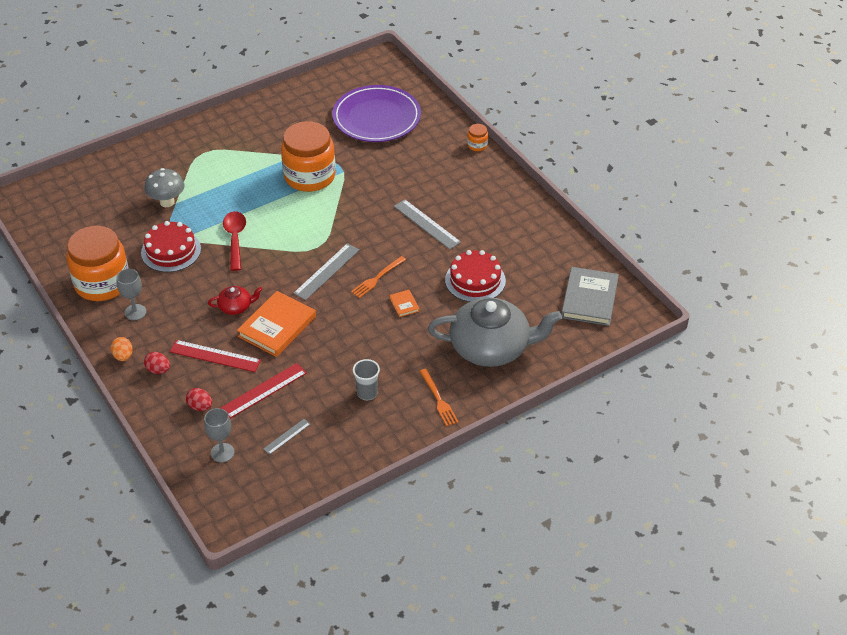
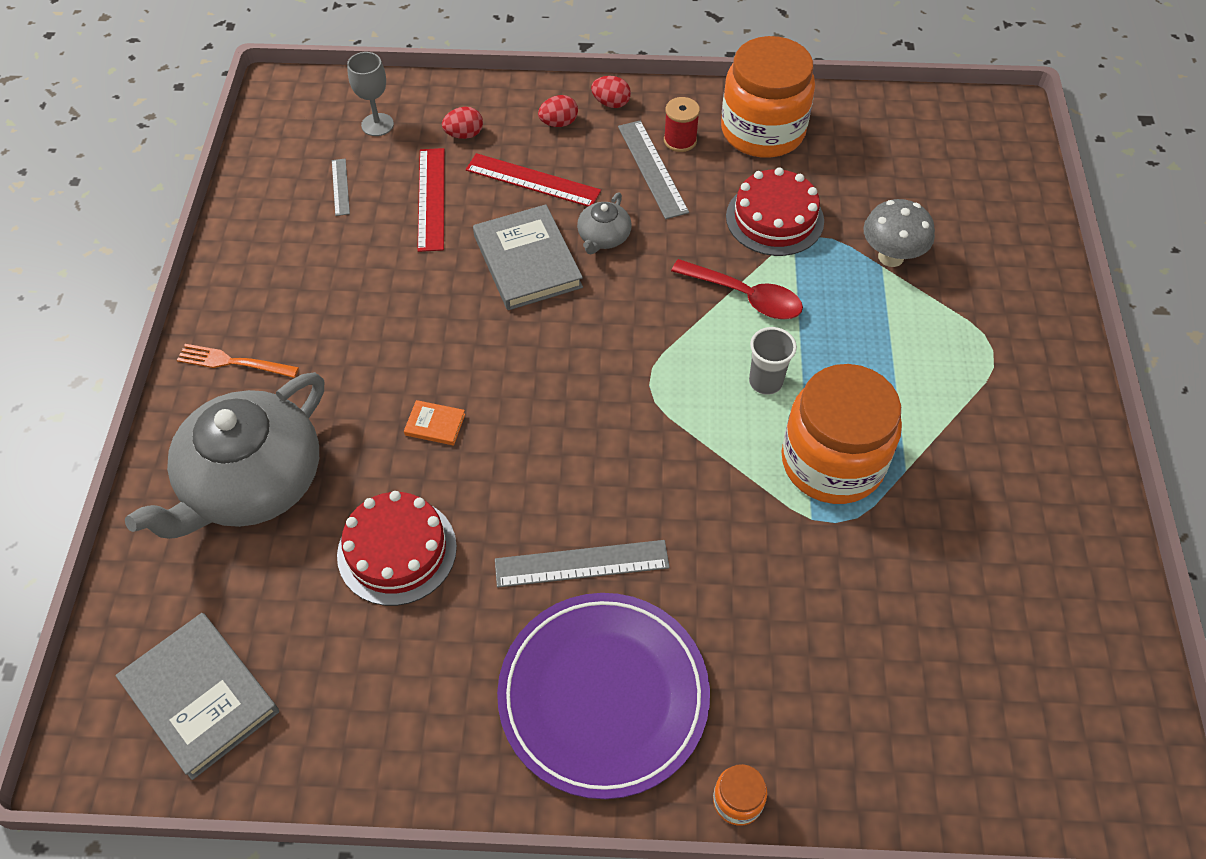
camera: 125 degrees right, 10 degrees up
(123, 356) = (611, 103): orange egg -> red egg
(135, 312) = (680, 140): grey goblet -> red spool
(215, 356) = (533, 180): red ruler -> red ruler turned 60 degrees clockwise
(236, 307) = (603, 237): red teapot -> grey teapot
(277, 326) = (527, 261): orange book -> grey book
(327, 271) = (585, 368): grey ruler -> grey ruler (652, 169)
(367, 393) = (323, 294): grey cup -> grey cup (765, 382)
(376, 118) = (943, 664): purple plate -> purple plate (603, 696)
(377, 278) = (518, 421): orange fork -> none

